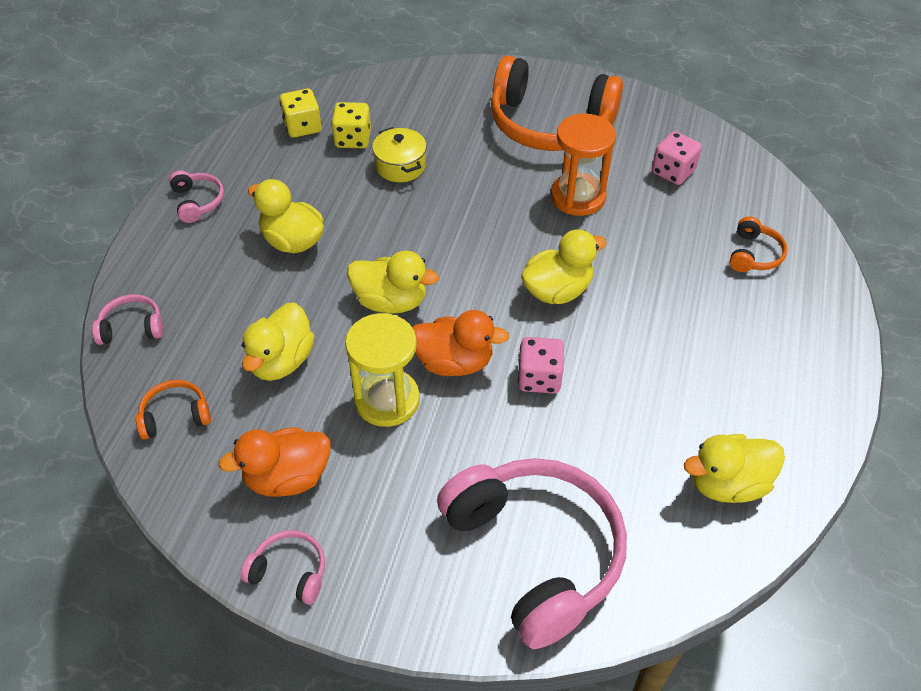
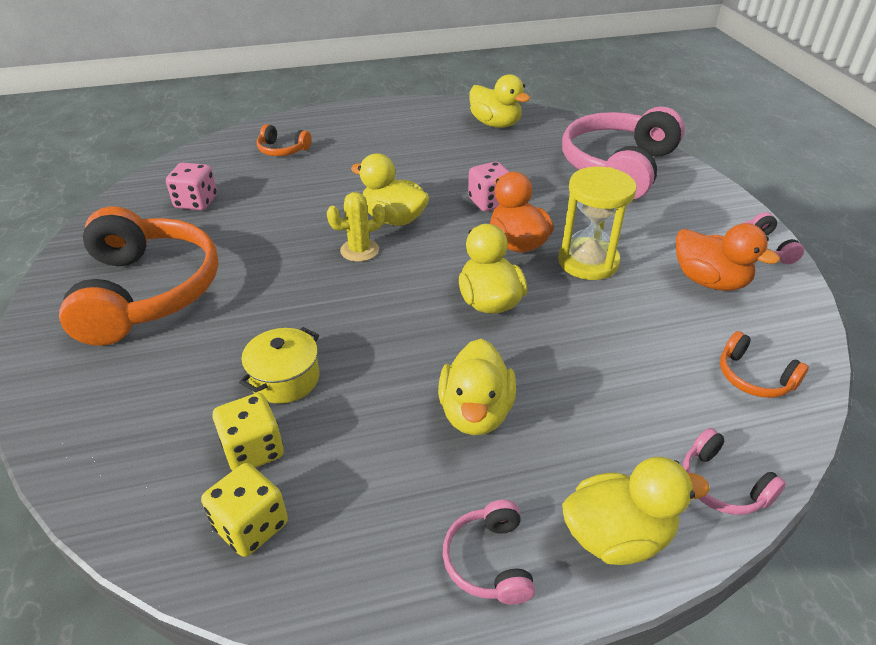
camera: 120 degrees left, 10 degrees down
(197, 202) = (489, 561): pink headphones -> pink headphones turned 45 degrees counterclockwise
(281, 361) = (623, 338): yellow duck -> yellow duck (617, 536)
(522, 250) = (359, 250): none -> yellow cactus
(578, 197) = (263, 241): orange hourglass -> none
(754, 254) = (282, 150): orange headphones -> orange headphones turned 150 degrees counterclockwise

